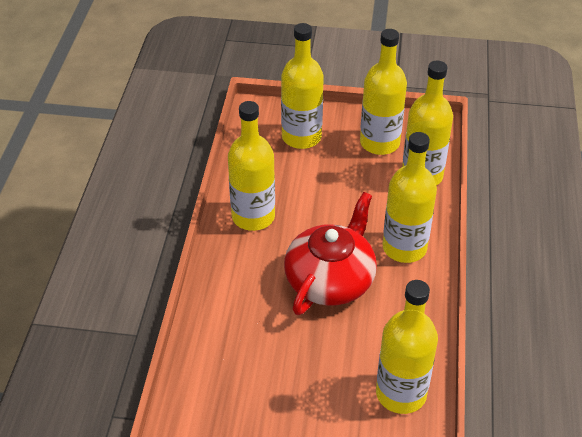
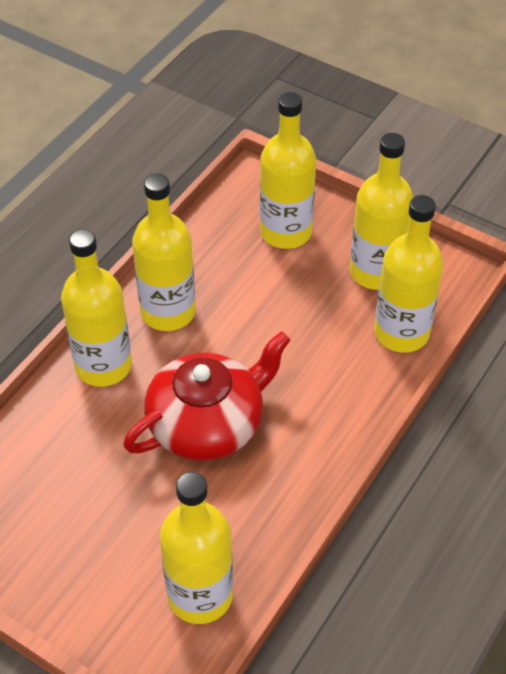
camera: 25 degrees right, 5 degrees up
(404, 248) = (320, 417): yellow bottle -> yellow bottle (103, 366)

